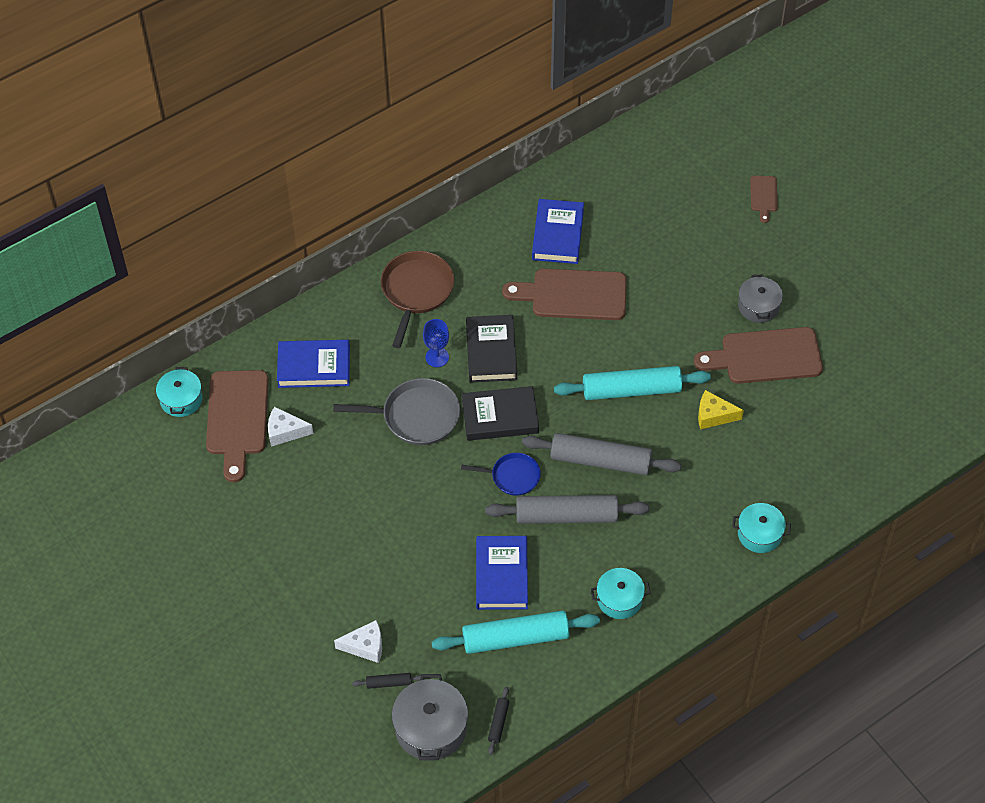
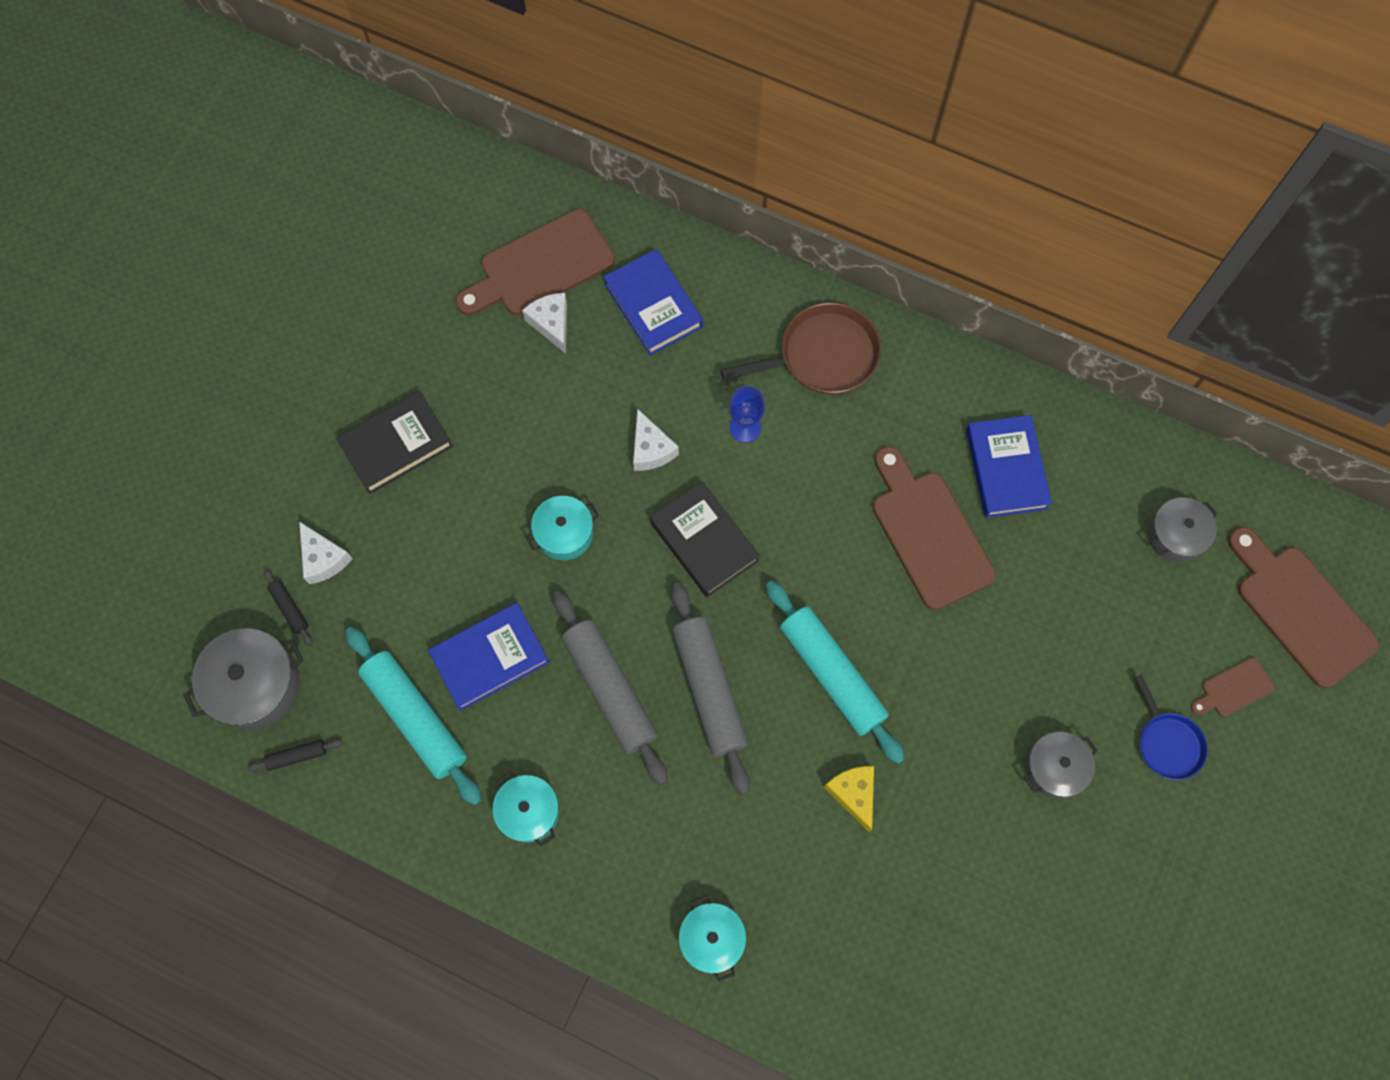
camera: 60 degrees right, 15 degrees up
(181, 399) = (533, 198): turquoise pot -> turquoise pot (564, 533)
(416, 416) = (651, 449): grey pan -> white cheese
(491, 352) = (789, 483): black book -> black book (396, 445)
(512, 476) = (629, 599): blue pan -> blue pan (1167, 743)
(558, 235) = (1006, 469): blue book -> blue book turned 75 degrees counterclockwise
(654, 174) = (1176, 535): none -> grey pot
(765, 356) = (982, 815): brown cutting board -> brown cutting board (1300, 610)

